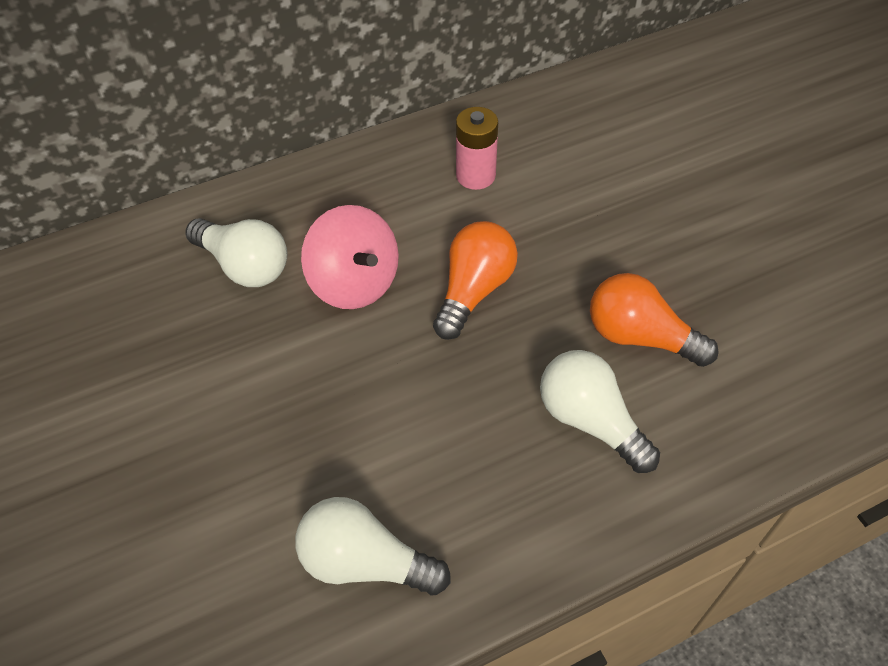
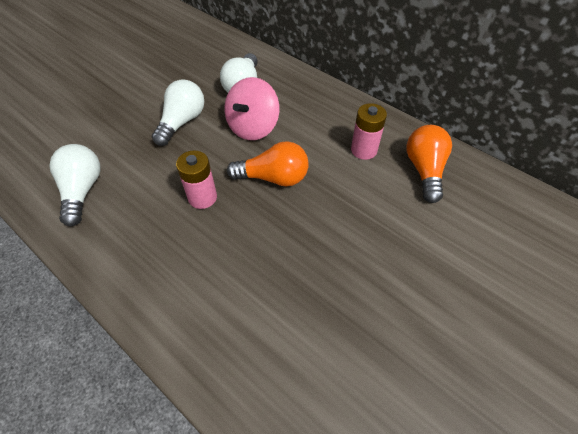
camera: 65 degrees right, 0 degrees up
(468, 388) = (202, 197): none -> pink battery
(590, 421) = (201, 264): white light bulb -> white light bulb (182, 122)
(640, 337) = (279, 274): orange light bulb -> orange light bulb (424, 170)

